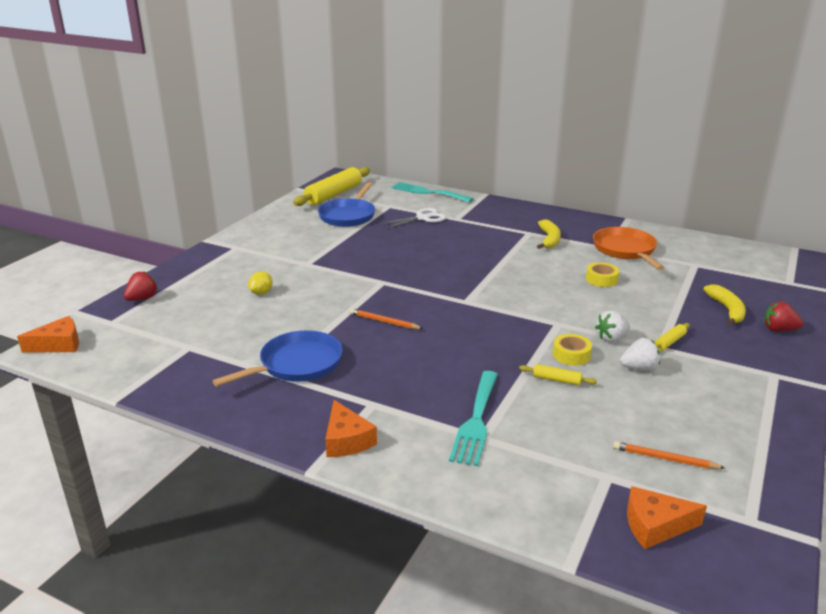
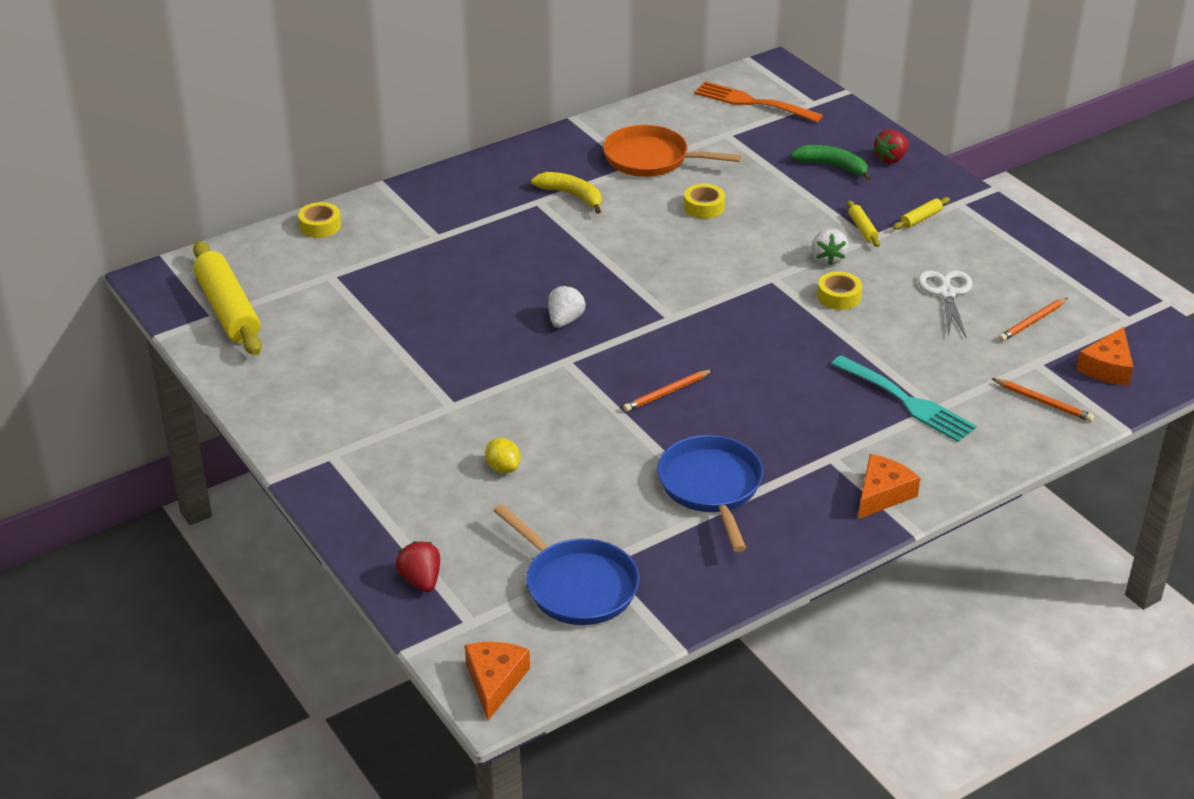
camera: 60 degrees left, 10 degrees up
(346, 440) = (882, 494): orange cheese -> orange cheese turned 60 degrees counterclockwise
(348, 216) = (326, 322): blue pan -> blue pan (576, 585)
(422, 218) = (406, 263): white scissors -> white scissors (947, 293)
(428, 192) = (320, 226): turquoise fork -> yellow tape
(554, 497) = (1043, 402): none -> orange pencil
(557, 380) = (875, 325): yellow rolling pin -> yellow rolling pin (921, 218)
(639, 368) = (892, 268): white strawberry -> white strawberry (565, 320)
(727, 310) = (833, 166): yellow banana -> green banana
(747, 263) = (752, 102): none -> orange fork

